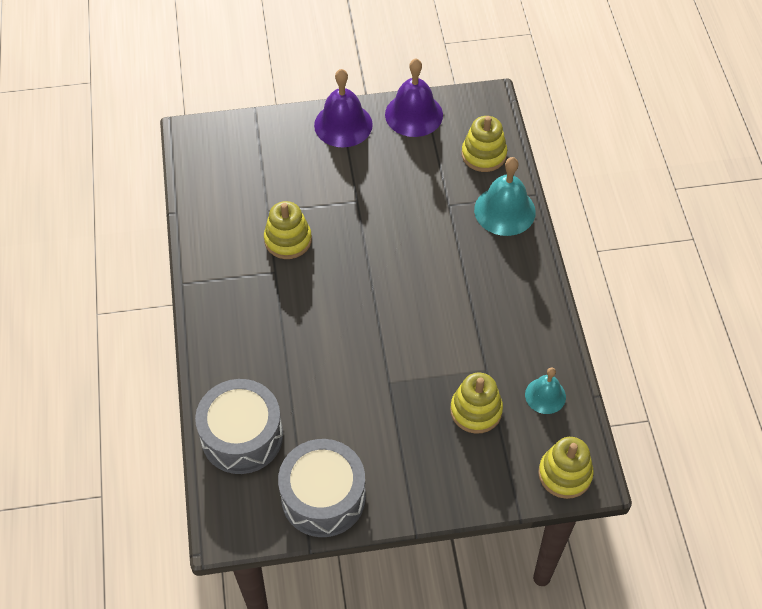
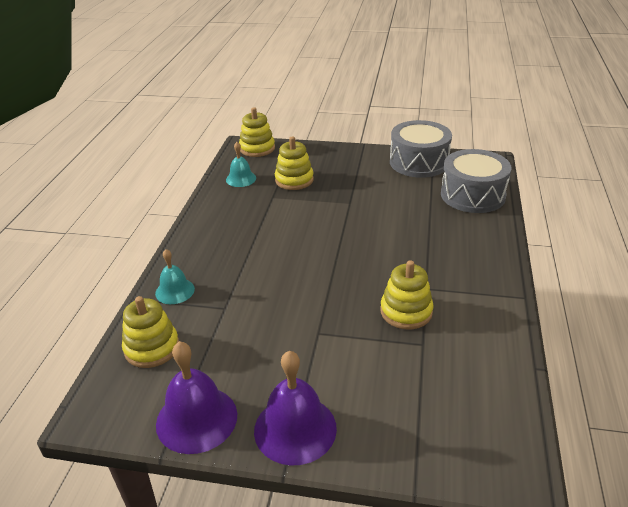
camera: 160 degrees left, 20 degrees down
(504, 210) = (175, 291): turquoise bell -> turquoise bell, size x0.60

